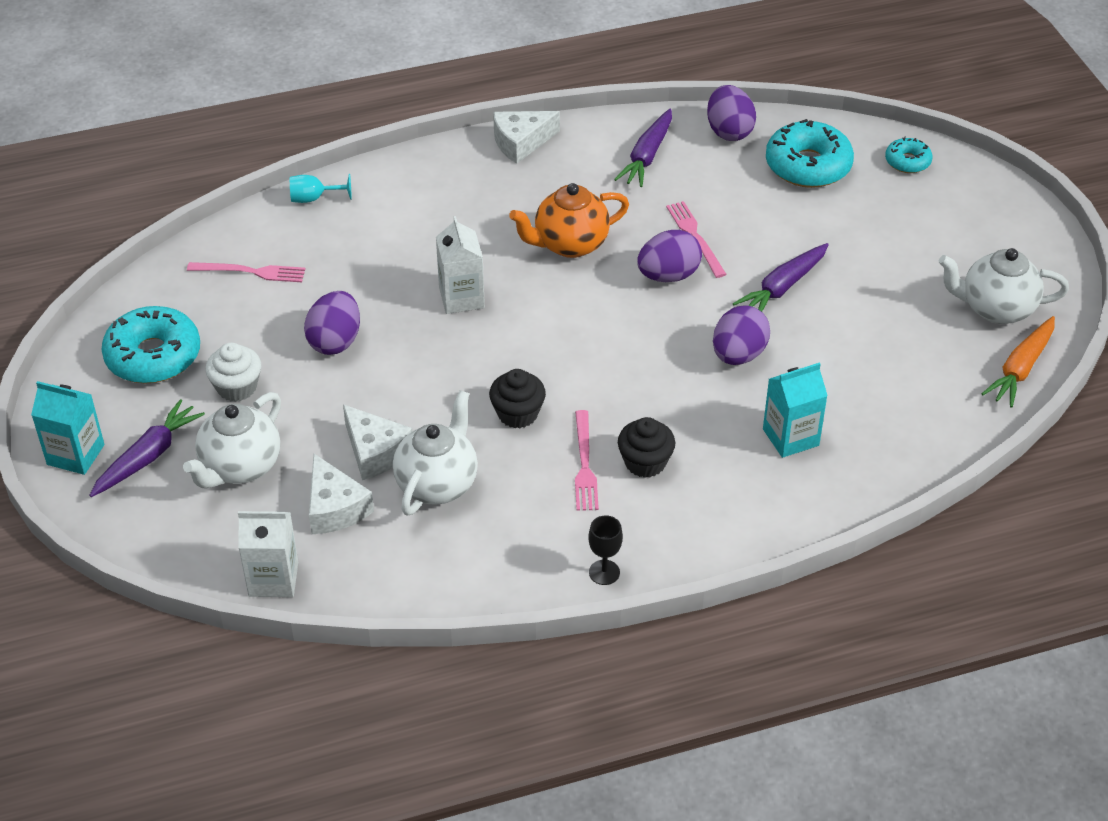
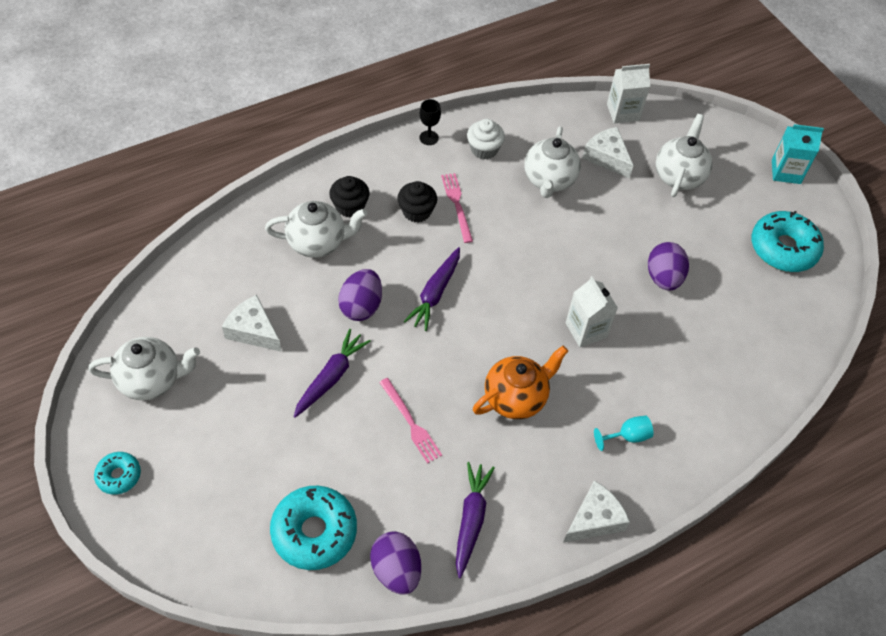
camera: 165 degrees right, 10 degrees up
(148, 456) = (740, 176): purple carrot -> purple carrot (435, 293)
(237, 387) = (712, 232): white cupcake -> white cupcake (484, 149)
(251, 272) = (757, 332): pink fork -> none
(314, 198) = (748, 417): turquoise goblet -> turquoise goblet (627, 436)
(375, 452) = (598, 197): white cheese -> white cheese (253, 331)
(517, 413) = (512, 236): black cupcake -> black cupcake (350, 206)
(668, 275) = (427, 376): purple egg -> none
(790, 437) = (317, 242): turquoise carton -> white teapot
(907, 161) = (215, 554): turquoise donut -> turquoise donut (119, 476)
(1020, 369) = (140, 323): orange carrot -> none

